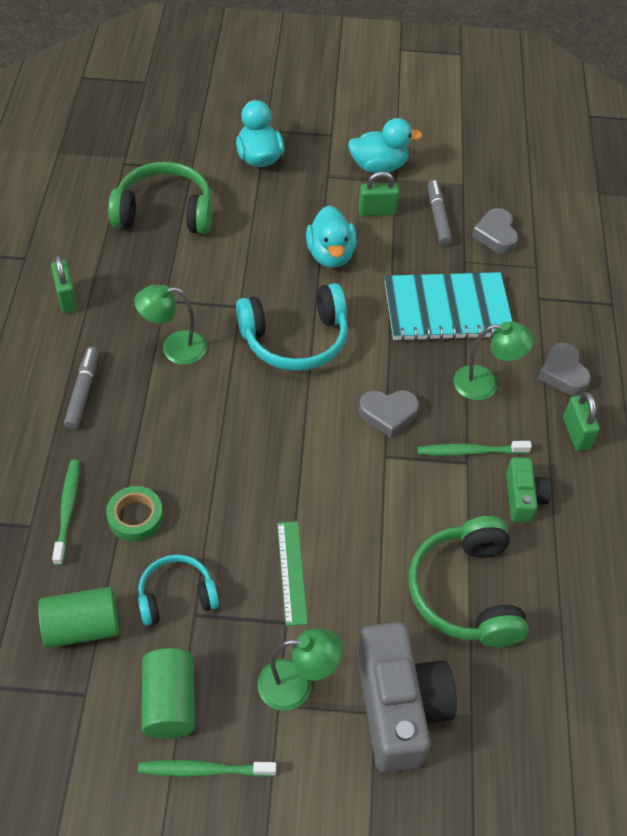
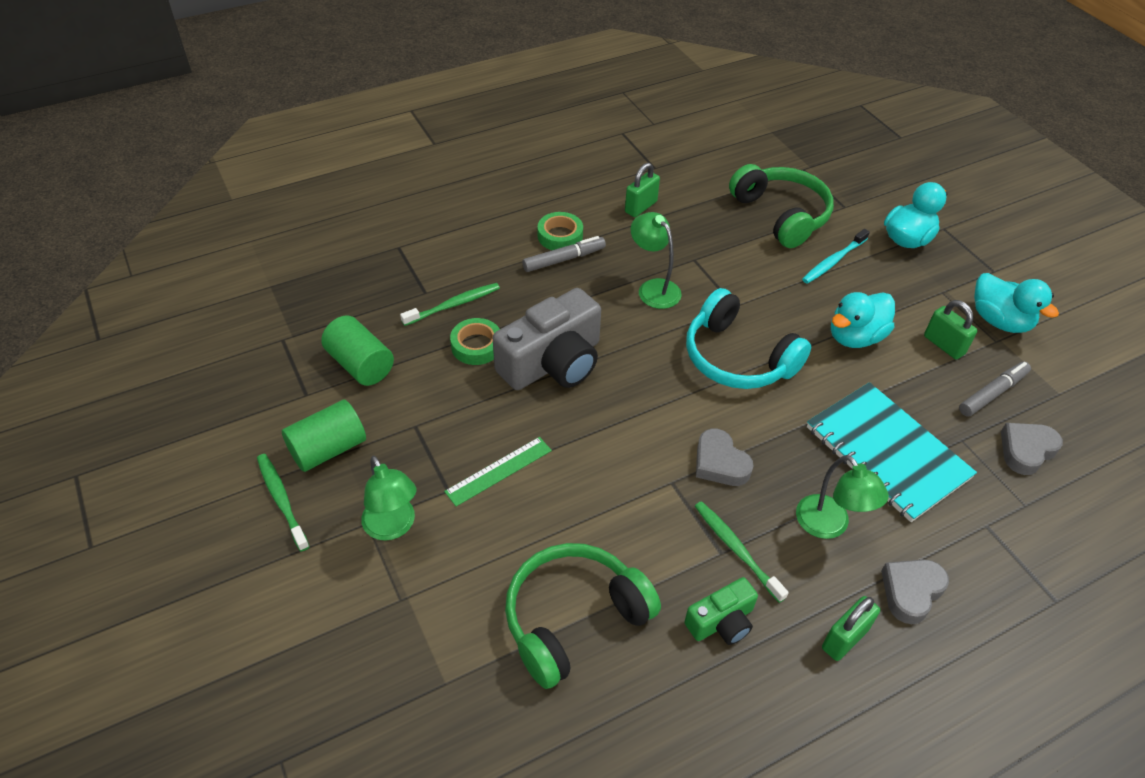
camera: 60 degrees right, 5 degrees down
(50, 378) = (560, 236): none -> green tape
(176, 595) = (424, 406): turquoise headphones -> none
(244, 215) = (833, 261): none -> turquoise toothbrush
(399, 706) = (417, 616): grey camera -> grey camera (553, 362)

